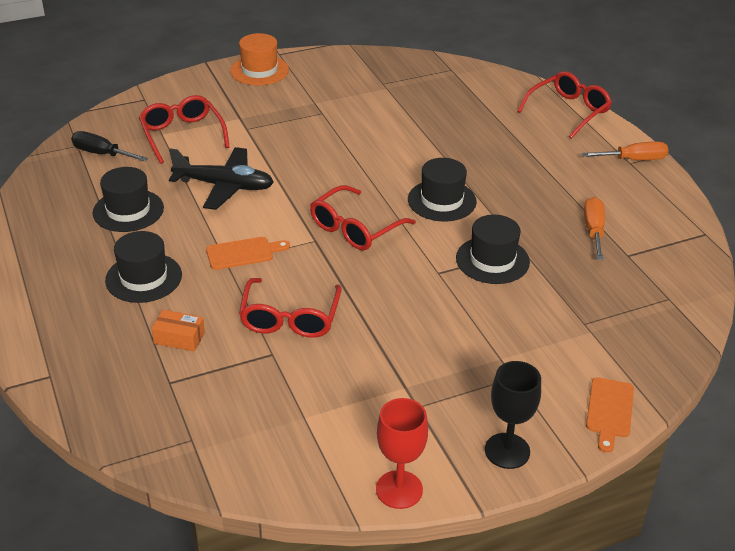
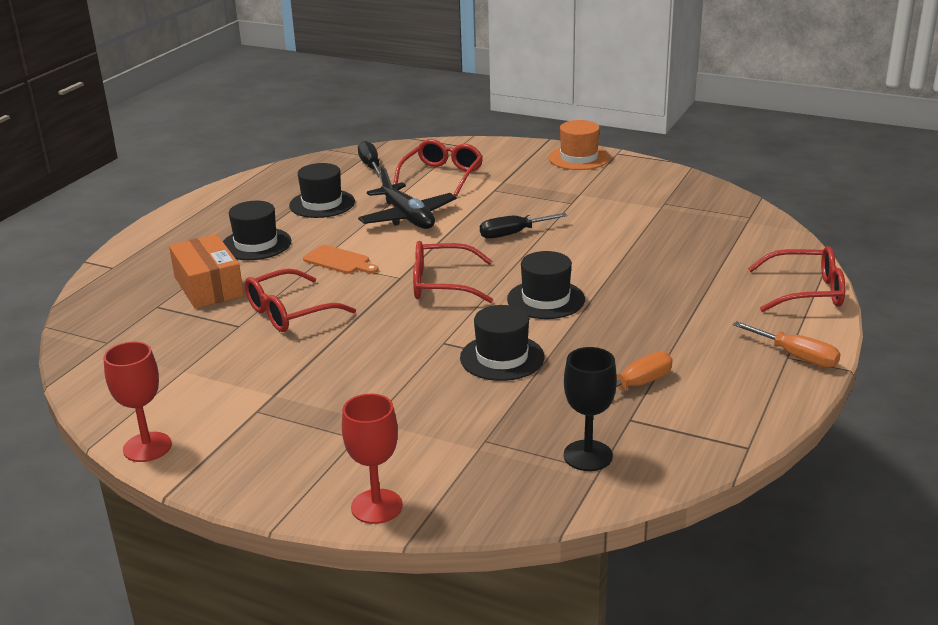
camera: 50 degrees right, 10 degrees down
(179, 338) = (208, 286): orange box -> orange box, size x1.86
(328, 160) = (513, 234): none -> black screwdriver
(507, 451) = (254, 476): black goblet -> black goblet (588, 455)
(609, 411) = (376, 506): orange cutting board -> red goblet

